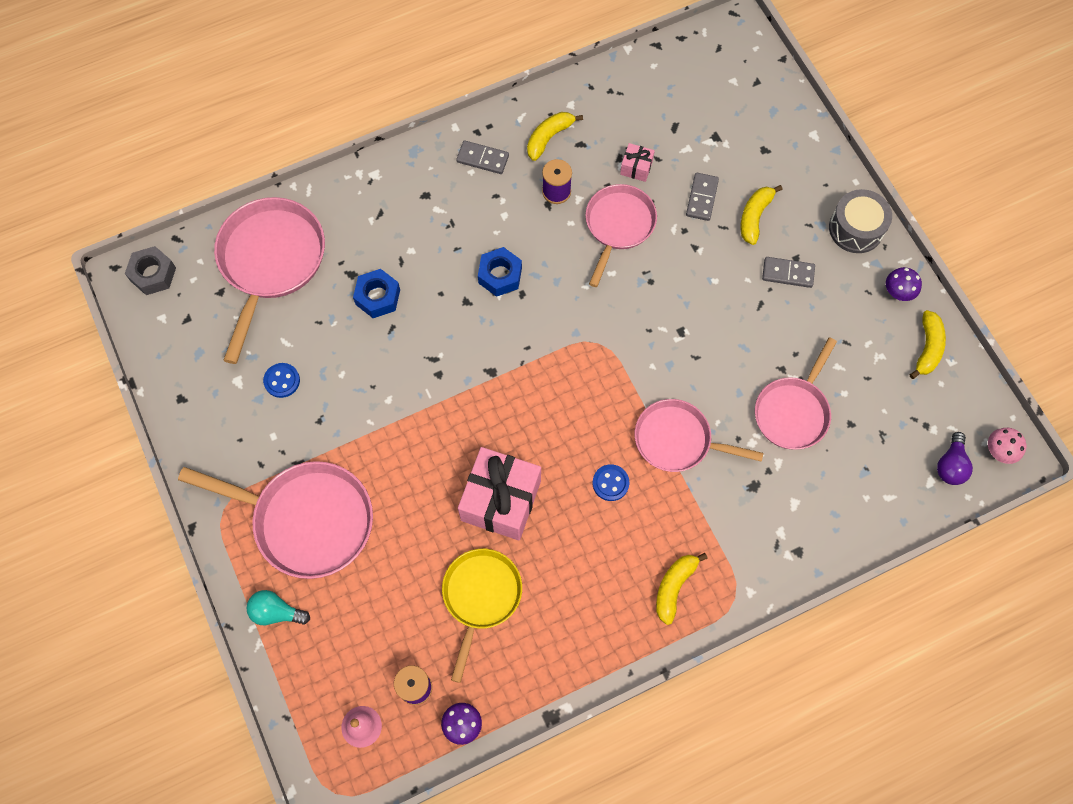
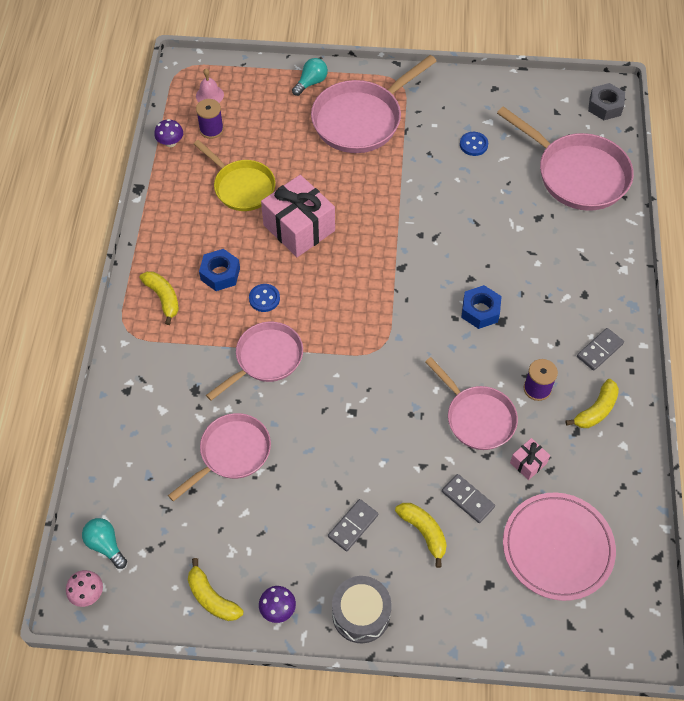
camera: 120 degrees right, 10 degrees down
(377, 297) = (508, 225): blue nut -> blue nut (220, 274)
(549, 137) = (596, 410): yellow banana -> yellow banana turned 60 degrees clockwise
(698, 115) = (557, 548): none -> pink plate
(793, 411) = (232, 453): pink pan -> pink pan turned 75 degrees clockwise
(950, 465) = (105, 545): purple light bulb -> turquoise light bulb

